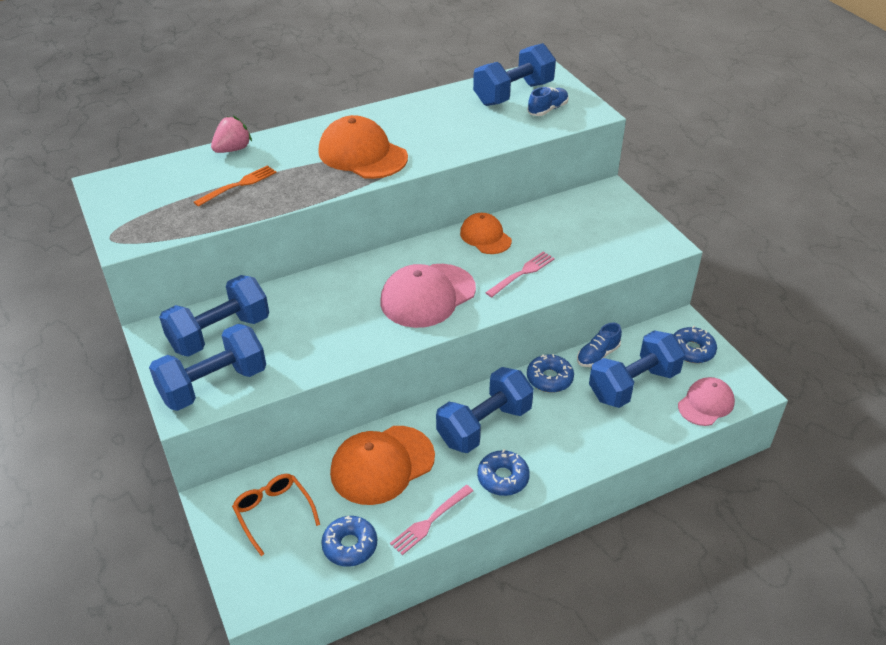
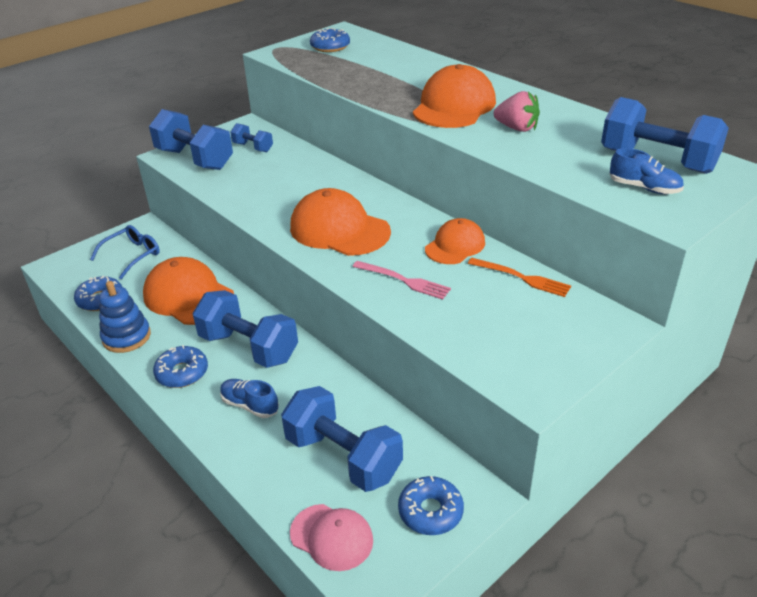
camera: 75 degrees right, 5 degrees down
(219, 333) = (253, 147): blue dumbbell -> blue dumbbell, size x0.51
(233, 149) = (419, 57): pink strawberry -> pink strawberry (516, 128)
(239, 185) = (369, 70): orange fork -> orange fork (522, 278)
(273, 513) = (132, 255): orange glasses -> blue glasses
(427, 296) = (339, 229): pink cap -> orange cap
(430, 521) = (126, 337): pink fork -> blue stacking toy
(549, 378) = (330, 382): blue donut -> blue donut (330, 47)
(598, 355) = (383, 417): blue shoe -> blue shoe (250, 405)

